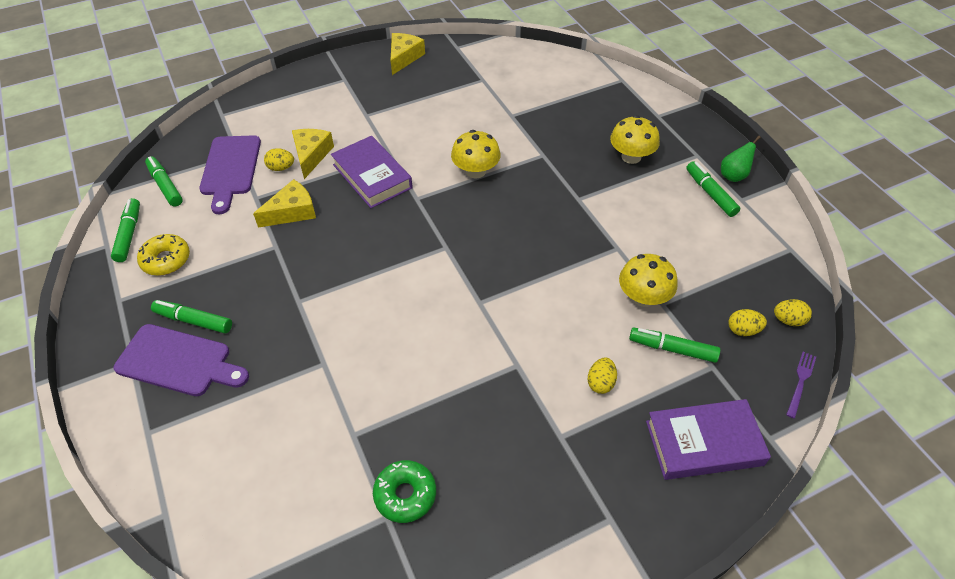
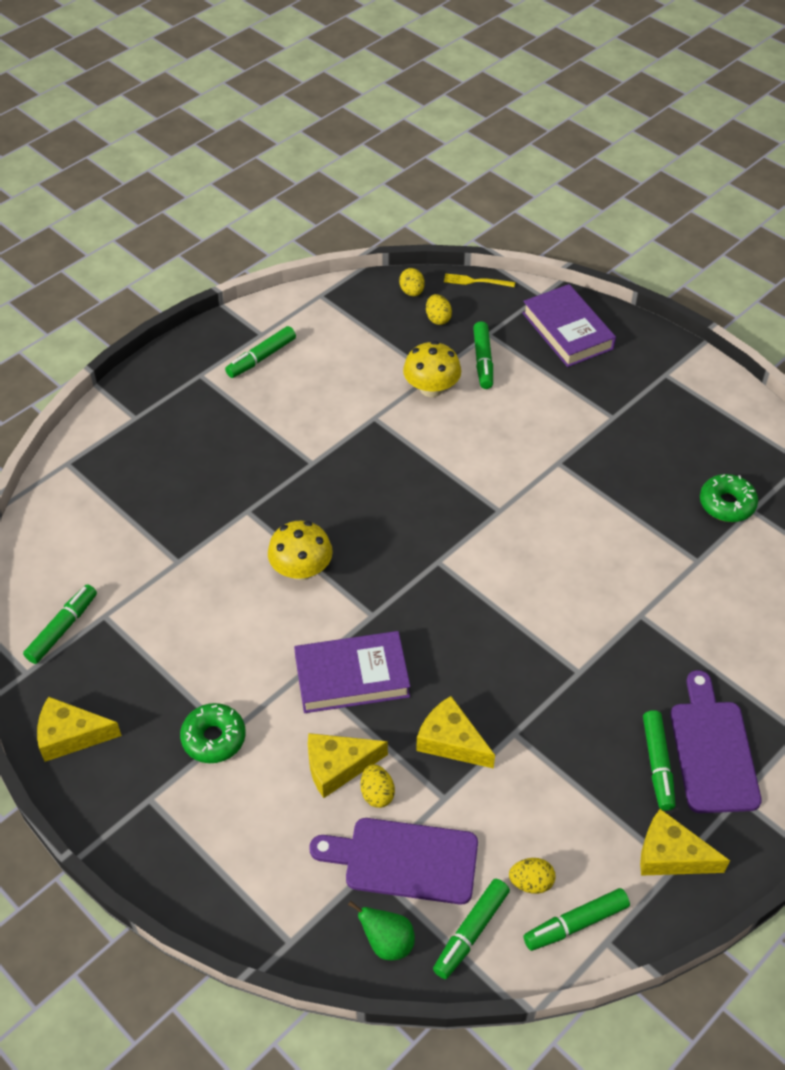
camera: 110 degrees left, 0 degrees up
(127, 301) = (671, 855): none -> yellow cheese
(166, 260) = (592, 848): yellow donut -> none
(230, 169) = (404, 860): purple cutting board -> purple cutting board turned 150 degrees counterclockwise
(366, 108) = (214, 738): none -> green donut
(372, 176) = (352, 677): purple book -> purple book turned 45 degrees clockwise
(481, 63) = (62, 629): none -> green marker
(600, 383) = (545, 401): yellow egg -> yellow egg (531, 882)
(631, 156) = (222, 430): yellow mushroom -> none
(733, 176) = (225, 343): green pear -> green pear (387, 942)
(800, 382) = (476, 281): purple fork -> yellow fork

